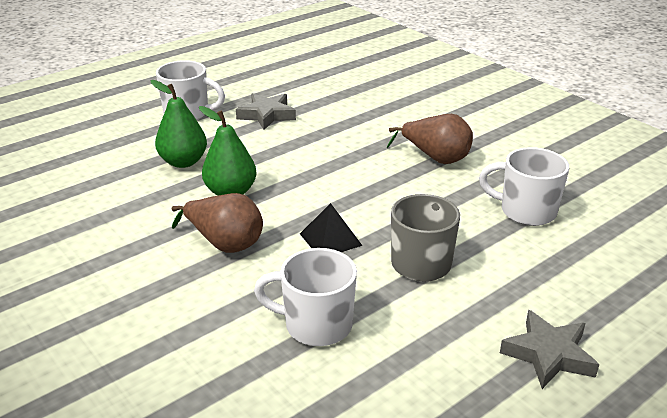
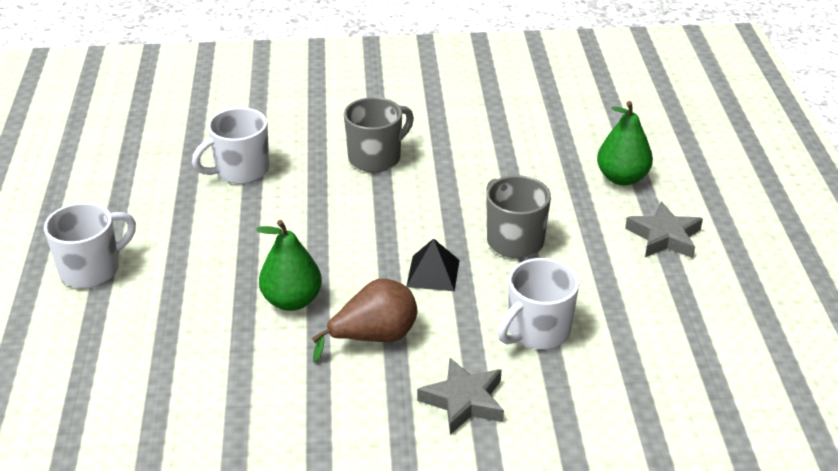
camera: 55 degrees left, 5 degrees up
(183, 162) = (195, 311): green pear -> green pear (622, 178)
(267, 115) = (170, 217): grey star -> grey star (464, 401)
(435, 158) = (376, 158): brown pear -> grey mug
(526, 211) = (501, 156): white mug -> white mug (240, 170)

